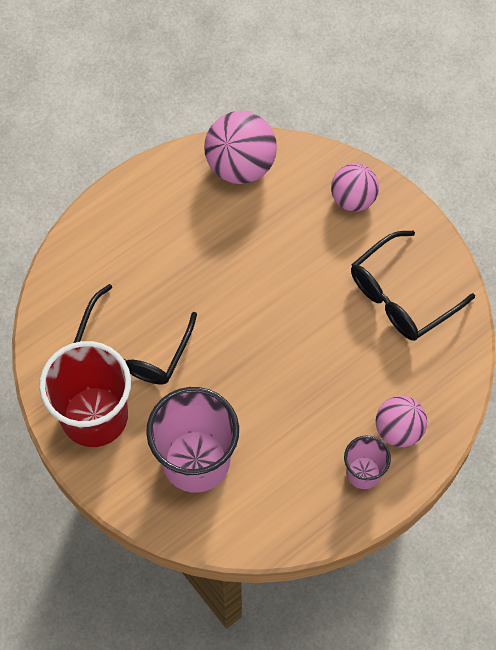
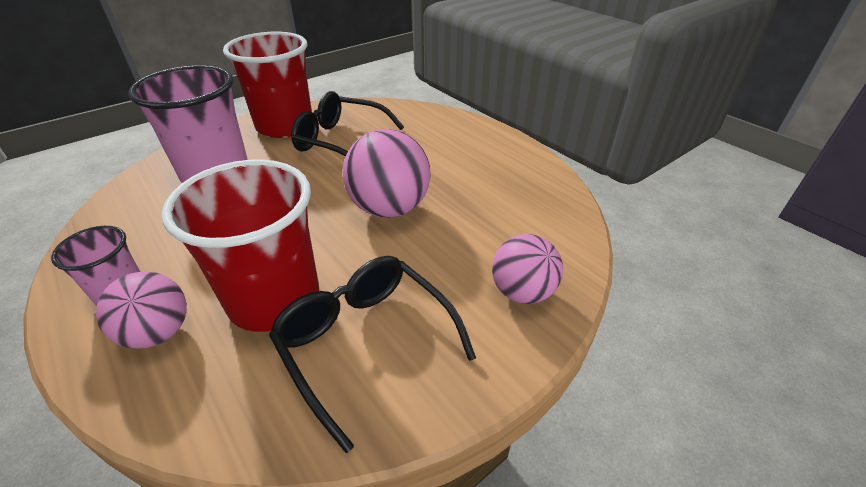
camera: 90 degrees right, 25 degrees down
(240, 165) = (546, 198): pink ball -> pink ball (389, 208)
(365, 362) = (274, 299): none -> red cup

